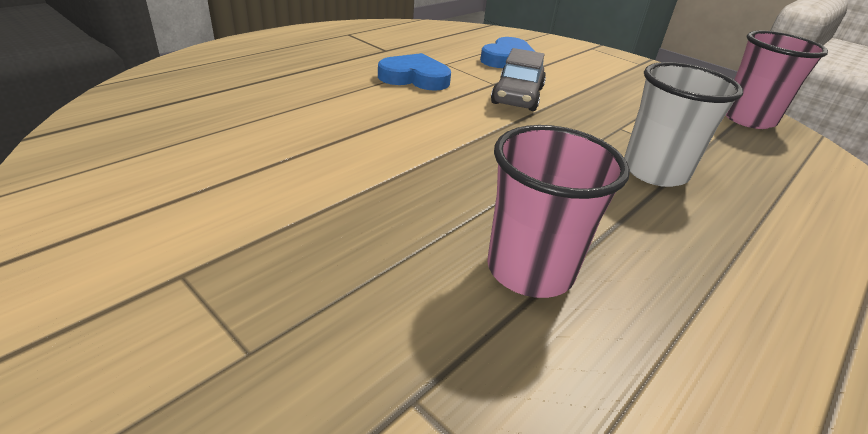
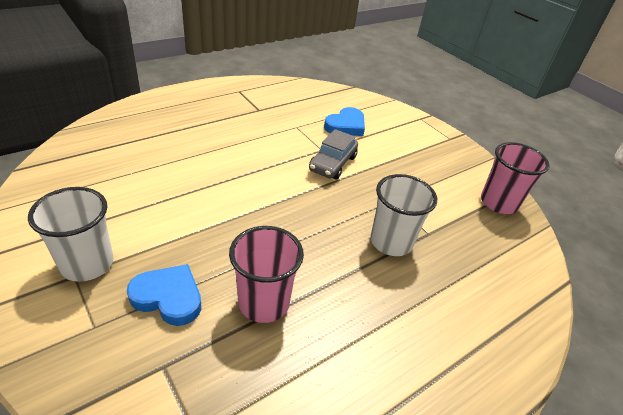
camera: 10 degrees right, 5 degrees up
(199, 253) = (87, 264): none -> white cup
(414, 78) = (267, 139): blue heart -> blue heart (168, 297)

